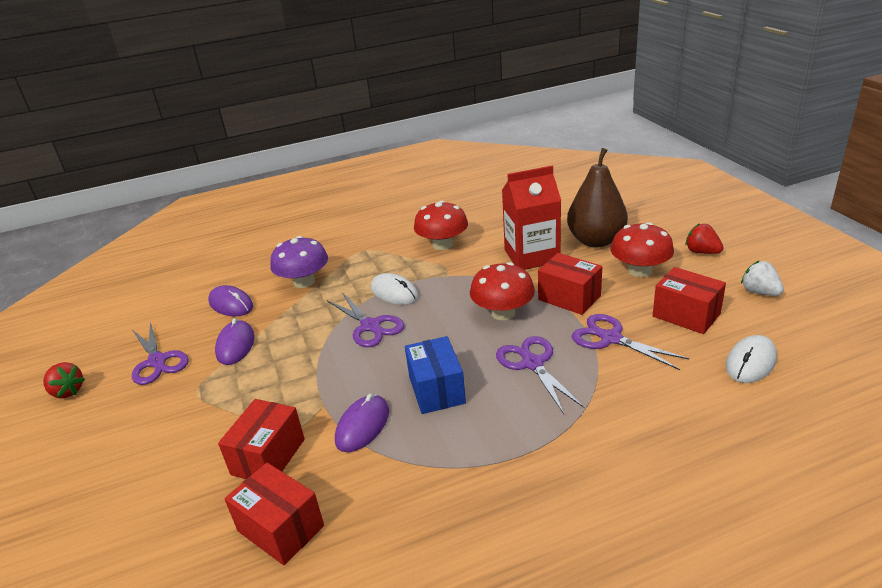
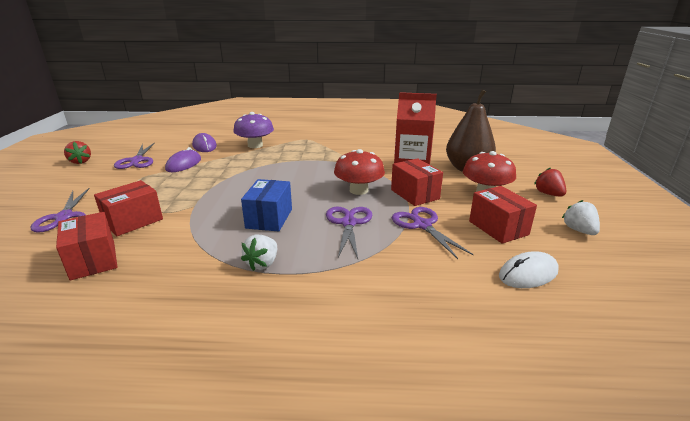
camera: 20 degrees right, 5 degrees down
(362, 426) = (203, 223): purple mouse -> none
(370, 326) = (267, 175): purple scissors -> purple scissors (64, 217)
(394, 292) = (301, 163): white mouse -> none
(442, 244) = (357, 147): red mushroom -> none
(488, 452) = (262, 264): none -> white strawberry

